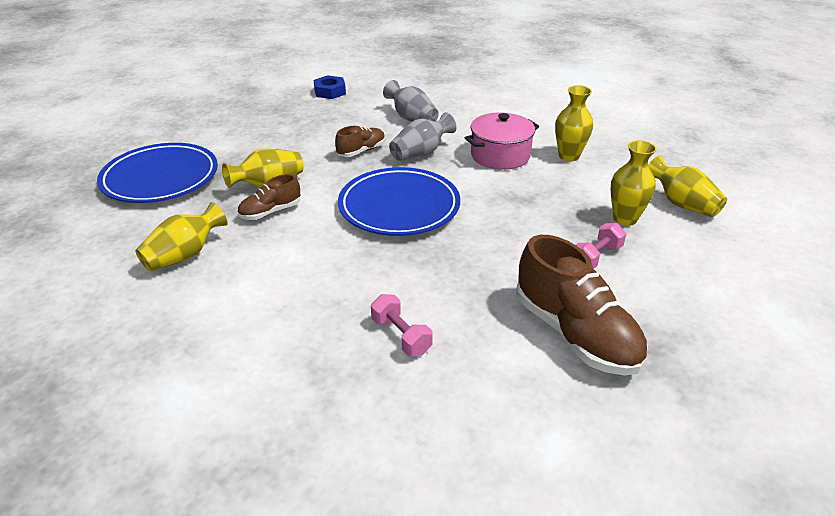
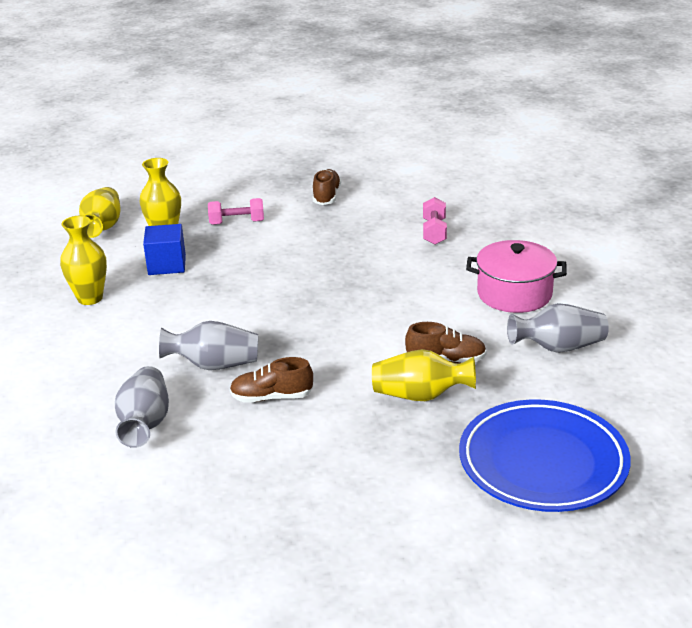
camera: 140 degrees left, 5 degrees down
(185, 255) = (558, 347): yellow vase -> grey vase
(330, 92) = (168, 544): blue nut -> none
(399, 207) = (320, 315): blue plate -> none
(500, 155) = (146, 326): pink pot -> pink pot (514, 294)
(571, 196) = (167, 265): none -> blue cube
(575, 334) = (326, 196): brown shoe -> brown shoe, size x0.52

